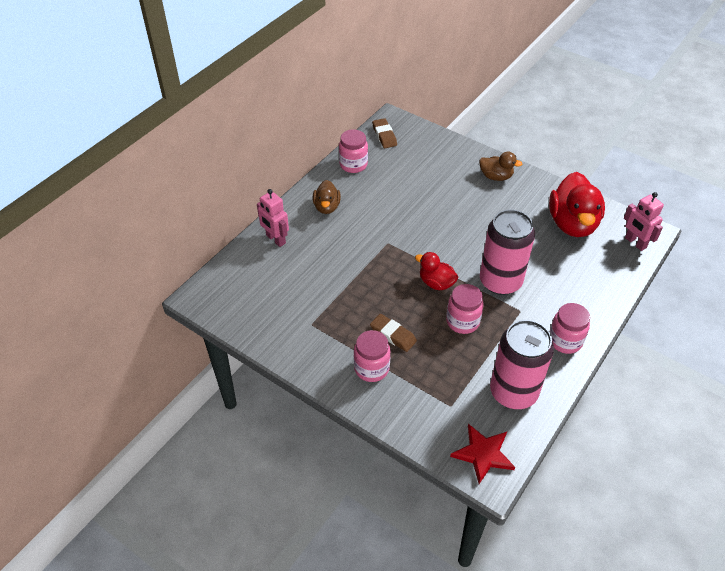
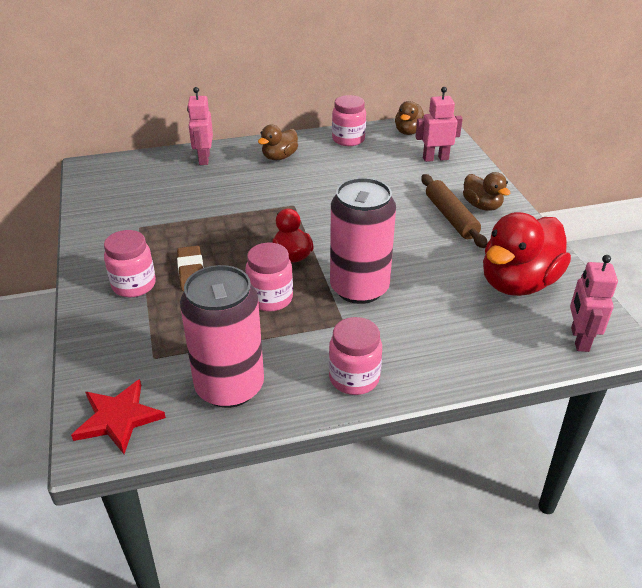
camera: 40 degrees right, 10 degrees down
(384, 136) = (409, 132): brown eraser -> brown duck
(427, 151) = (435, 158): none -> pink robot
(489, 196) = (451, 217): none -> brown rolling pin

